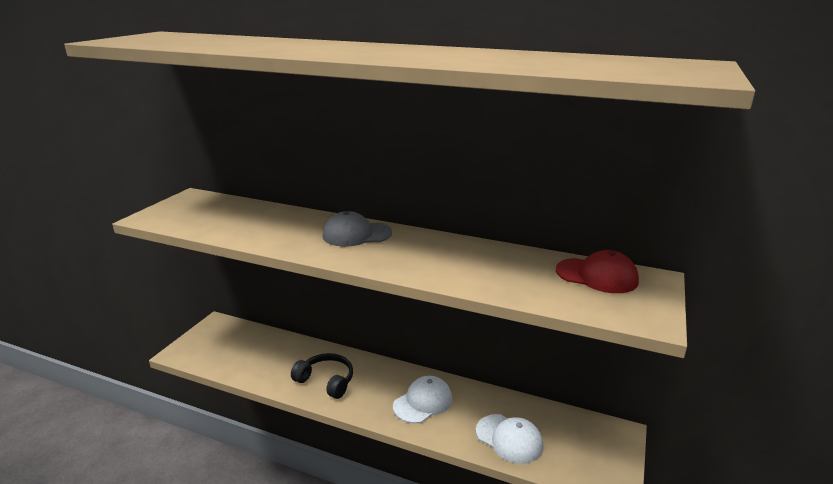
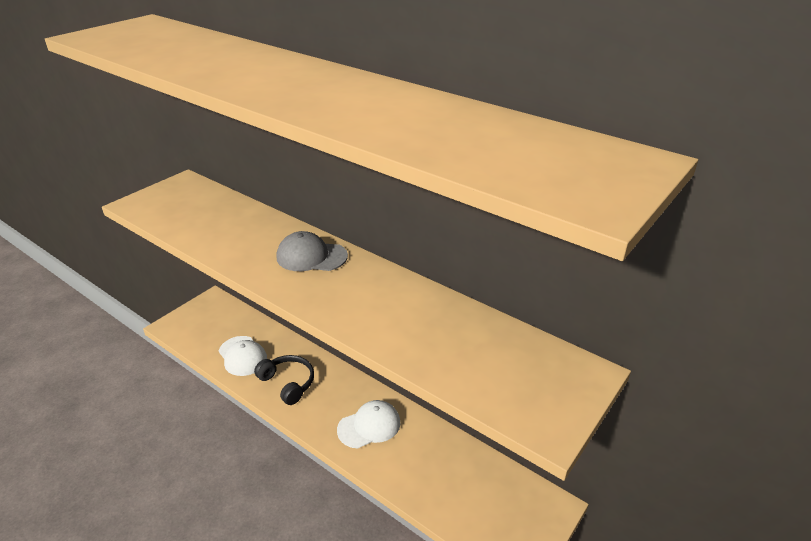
camera: 15 degrees right, 10 degrees up
(509, 439) = (436, 485): white cap -> white cap (242, 356)
(597, 276) = (527, 357): red cap -> none

